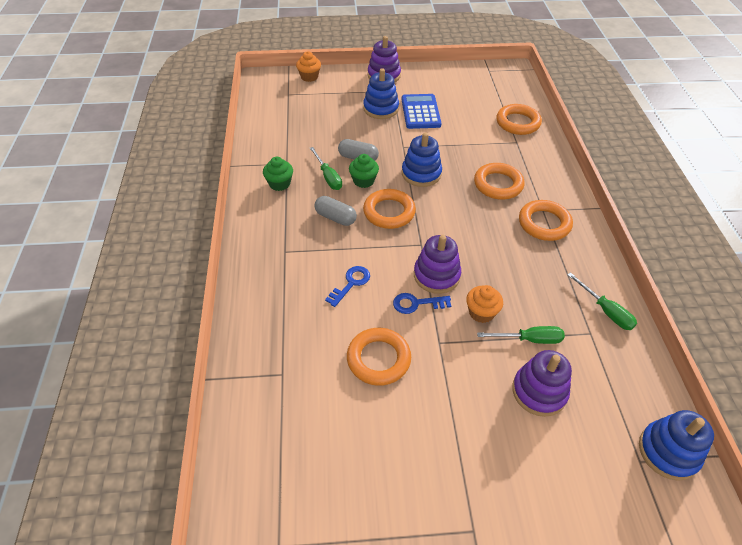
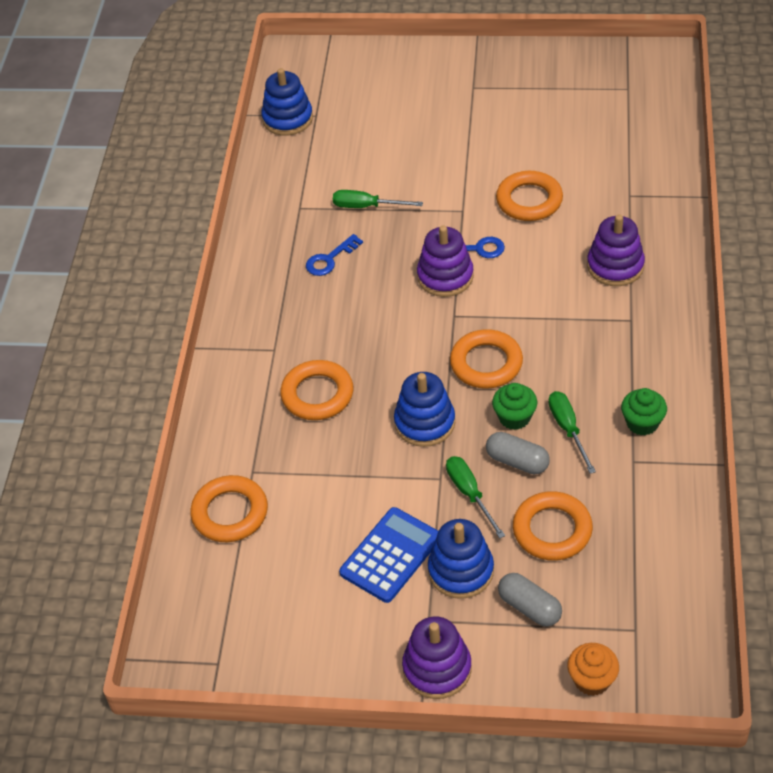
camera: 165 degrees left, 0 degrees up
(335, 217) = (561, 361): grey capsule -> grey capsule (529, 607)
(351, 283) = (549, 275): blue key -> blue key (329, 259)
(420, 112) = (390, 555): blue calculator -> blue calculator turned 150 degrees counterclockwise
(481, 312) = (407, 234): orange cupcake -> none
(539, 392) = (378, 165): purple stacking toy -> purple stacking toy (615, 266)
(544, 223) = (283, 330): orange ring -> orange ring (552, 530)
(605, 311) = (270, 226): green screwdriver -> green screwdriver (470, 494)

